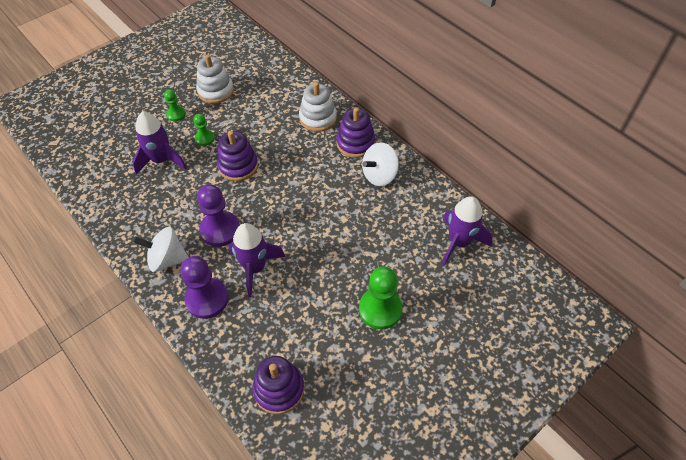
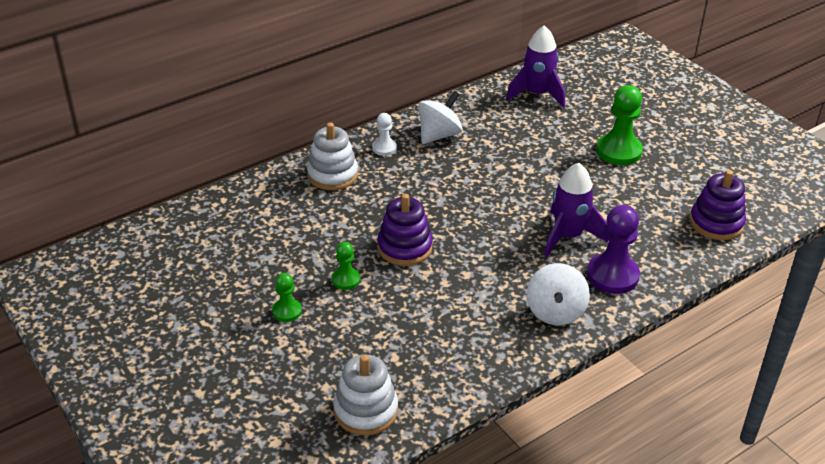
camera: 85 degrees left, 15 degrees down
(161, 160) = (380, 324): purple rocket -> none
(215, 91) = (247, 269): white stacking toy -> white stacking toy (365, 410)
(220, 230) = (510, 264): purple pawn -> none
(355, 143) = (384, 148): purple stacking toy -> white pawn
(379, 175) = (439, 135): white spinning top -> white spinning top turned 105 degrees counterclockwise

